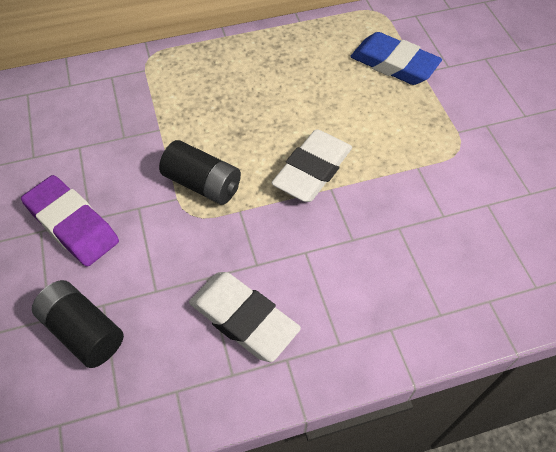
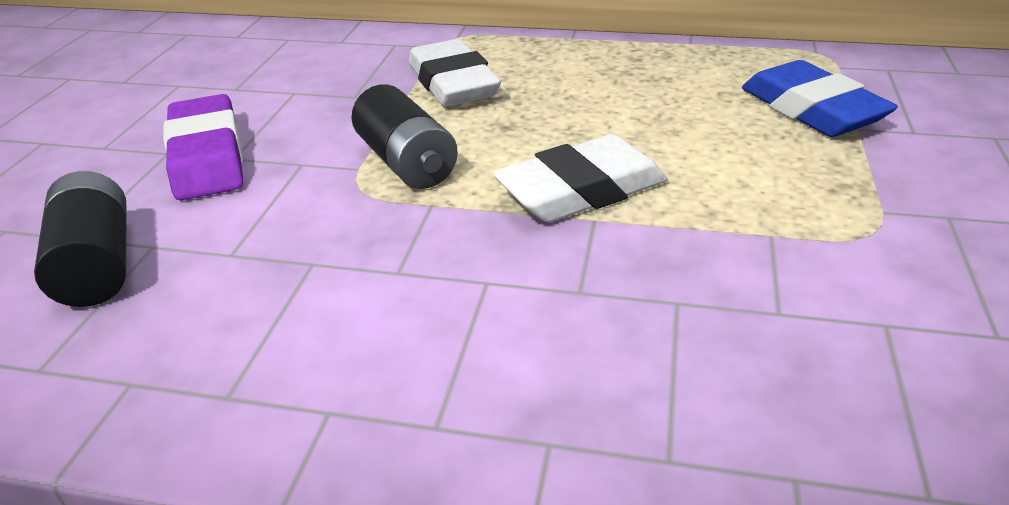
camera: 30 degrees right, 20 degrees down
(243, 319) = (313, 330): white eraser -> white eraser (452, 84)

